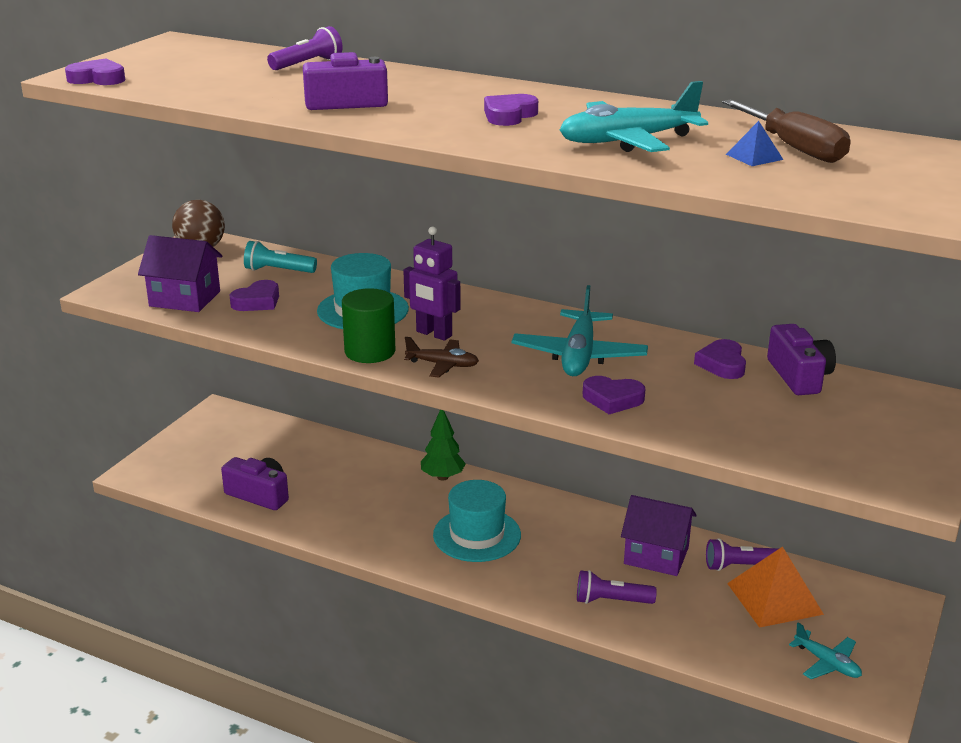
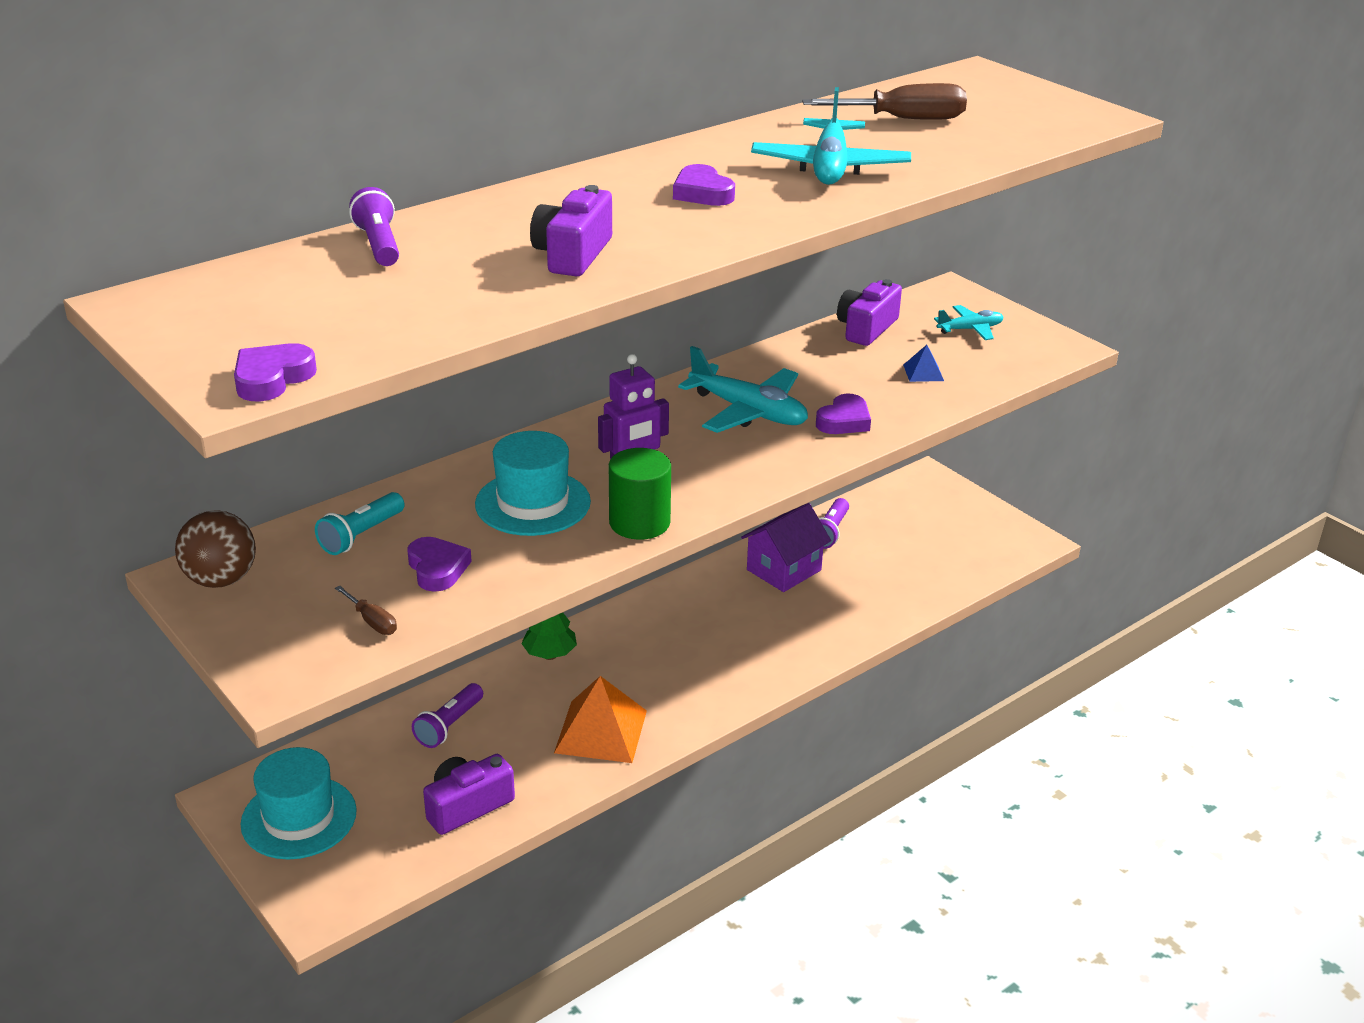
camera: 65 degrees left, 5 degrees up
(185, 299) = (372, 622): purple house -> brown screwdriver
(442, 365) = (706, 488): brown plane -> none
(477, 535) = (673, 665): turquoise hat -> turquoise hat (299, 817)
(611, 601) = (832, 619): purple flashlight -> purple flashlight (449, 726)
(722, 364) = (819, 352): purple heart -> none
(754, 157) = (912, 137): blue pyramid -> blue pyramid (923, 372)
(774, 598) = (883, 533): orange pyramid -> orange pyramid (601, 731)
(799, 376) = (866, 328): purple camera -> purple camera turned 75 degrees counterclockwise
(827, 663) = (976, 541): turquoise plane -> turquoise plane (970, 329)

